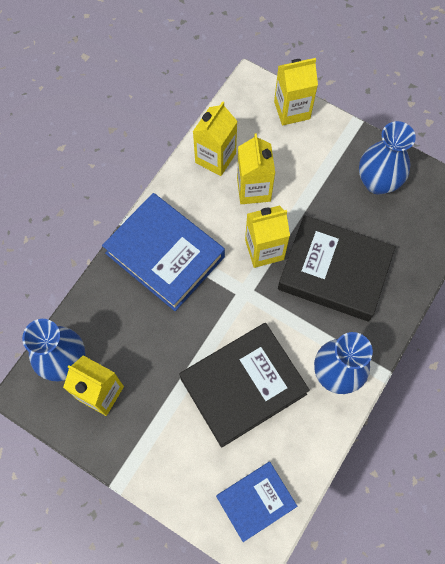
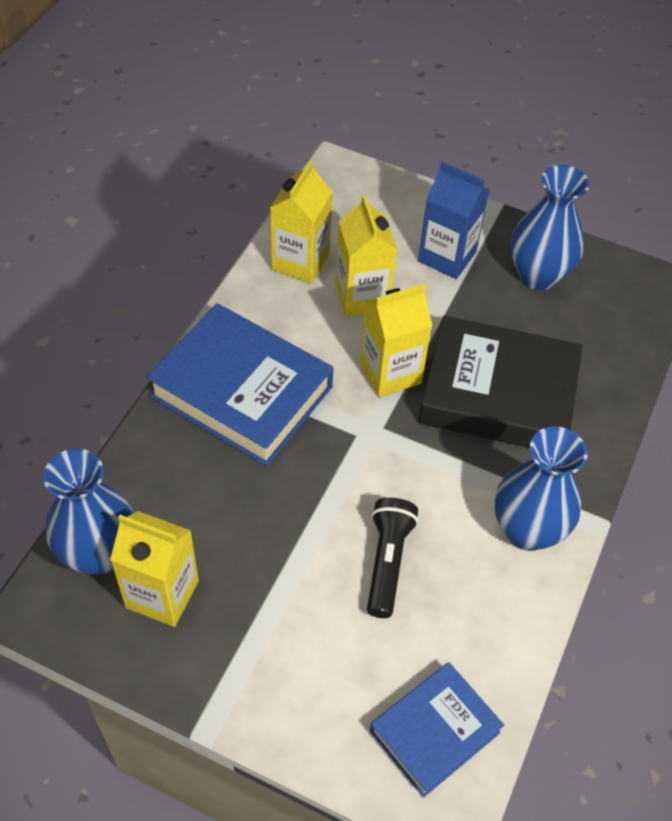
camera: 10 degrees left, 15 degrees down
(243, 386) = (387, 562): black book -> black flashlight
(292, 110) = (401, 196): yellow carton -> none
(316, 162) = (447, 256): none -> blue carton

